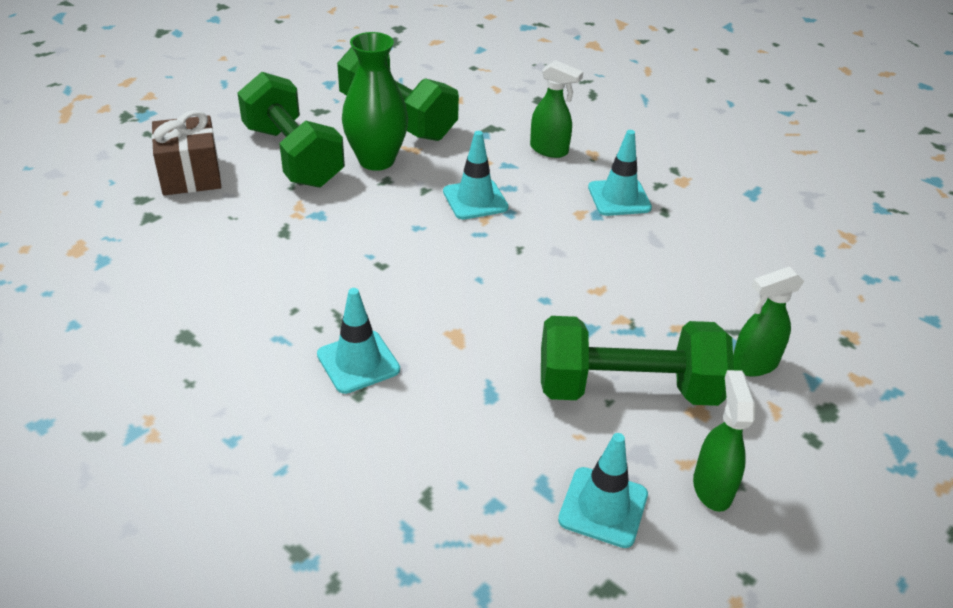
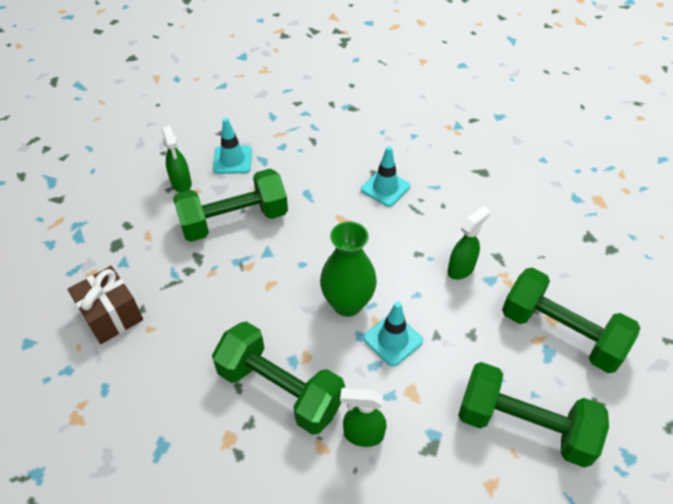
camera: 160 degrees right, 10 degrees up
(191, 175) = (607, 282): brown gift -> brown gift (111, 315)
(376, 160) = (496, 355): green vase -> green vase (347, 304)
(619, 198) = (280, 389): turquoise traffic cone -> green dumbbell
(753, 365) = (160, 261): green spray bottle -> green spray bottle (461, 269)

